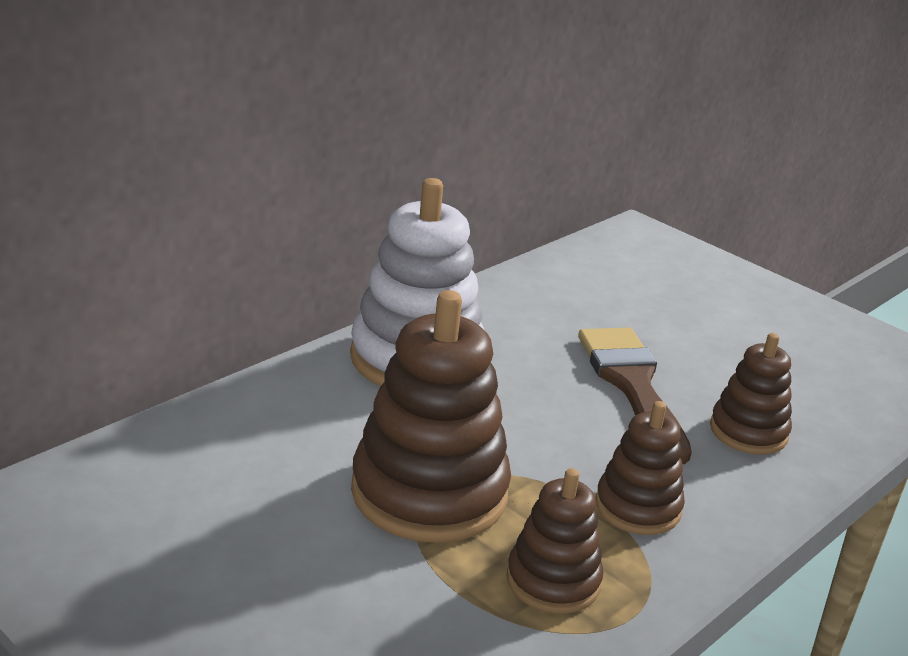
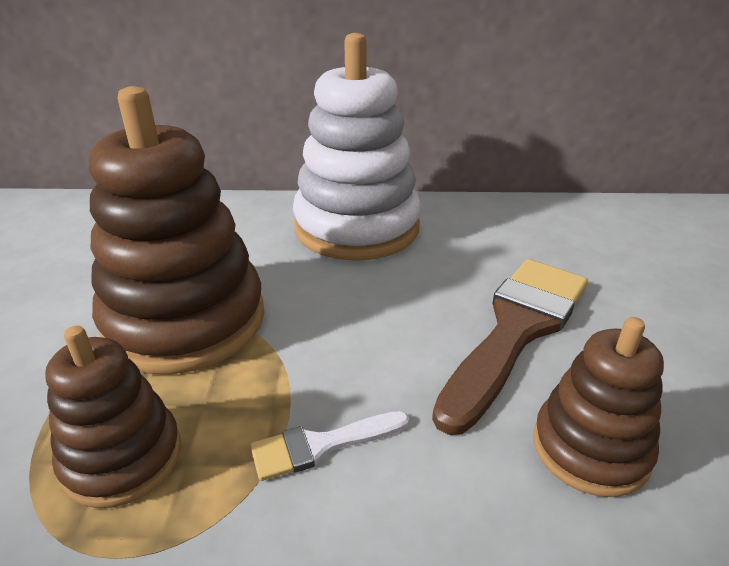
camera: 50 degrees right, 5 degrees up
(638, 507) = (321, 445): brown stacking toy -> white brush

